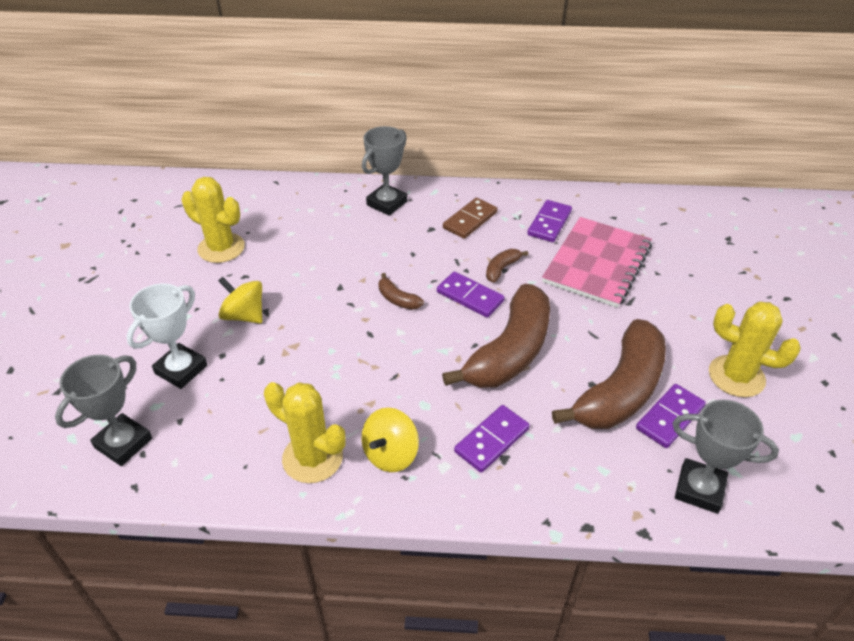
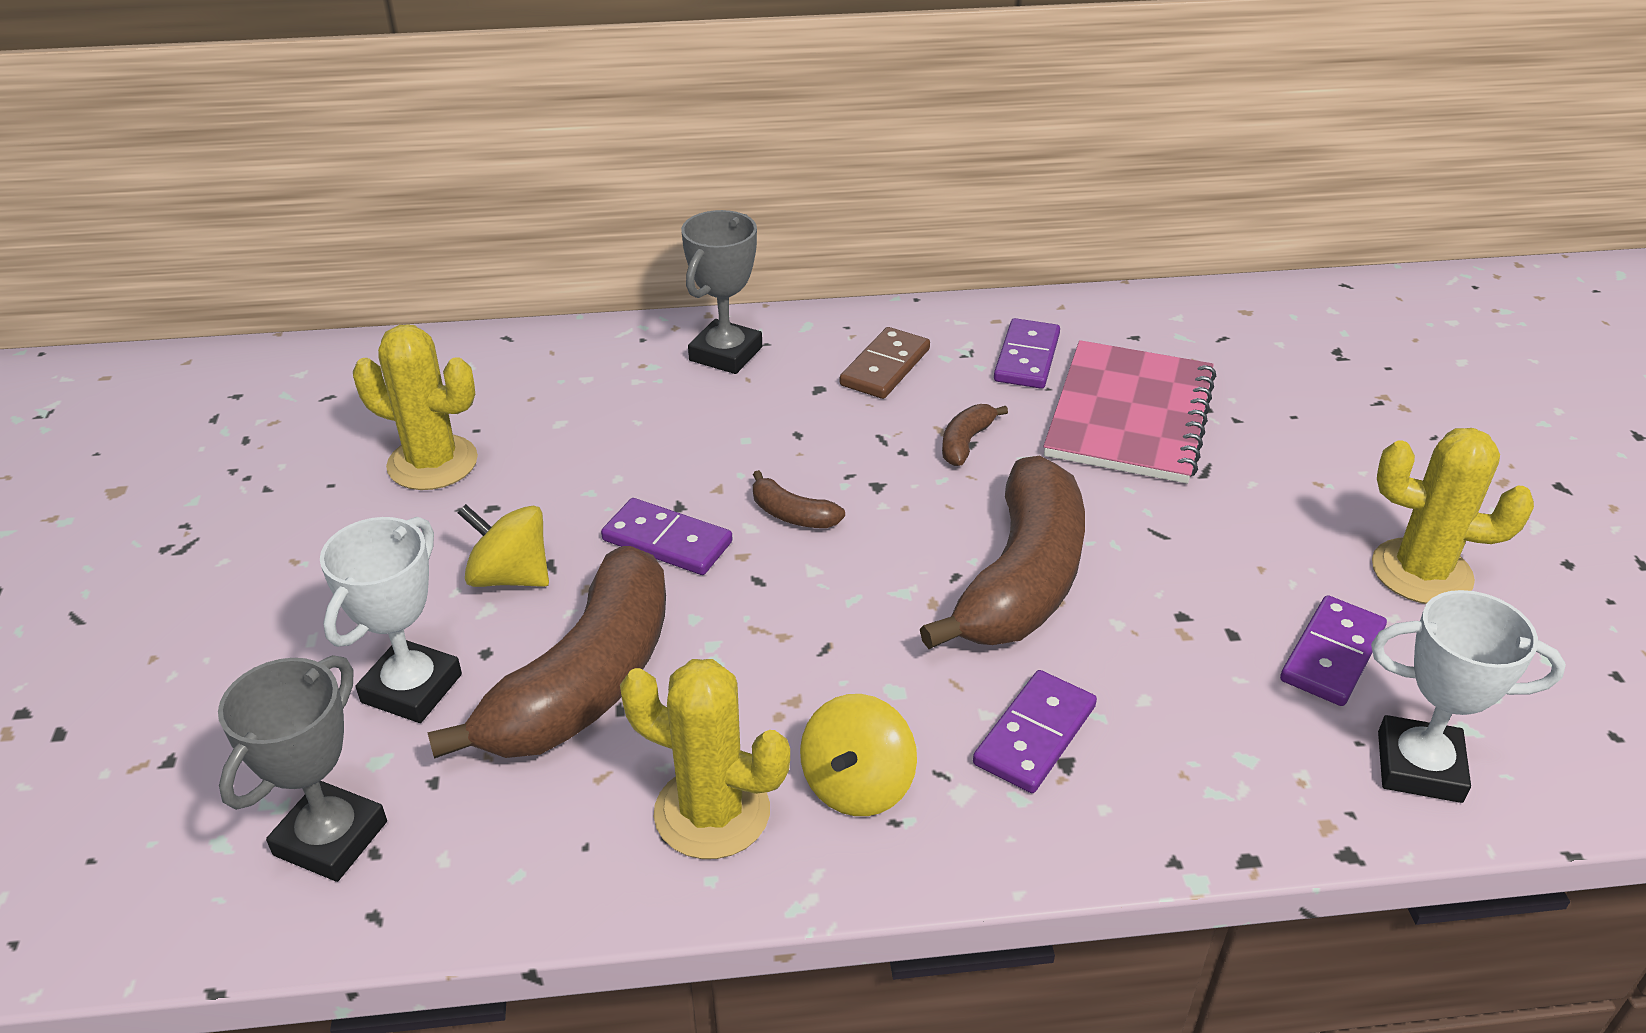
camera: 10 degrees left, 5 degrees down
(470, 296) = (923, 495): purple domino -> purple domino (667, 541)
(620, 390) = (1233, 620): brown banana -> brown banana (585, 682)
(699, 489) = (1419, 766): grey trophy -> white trophy

